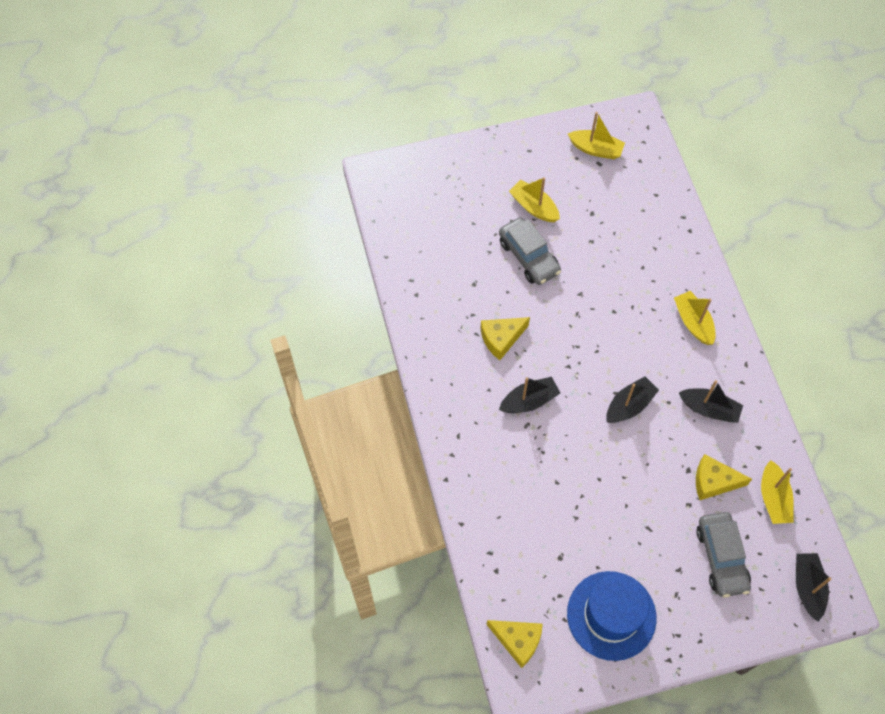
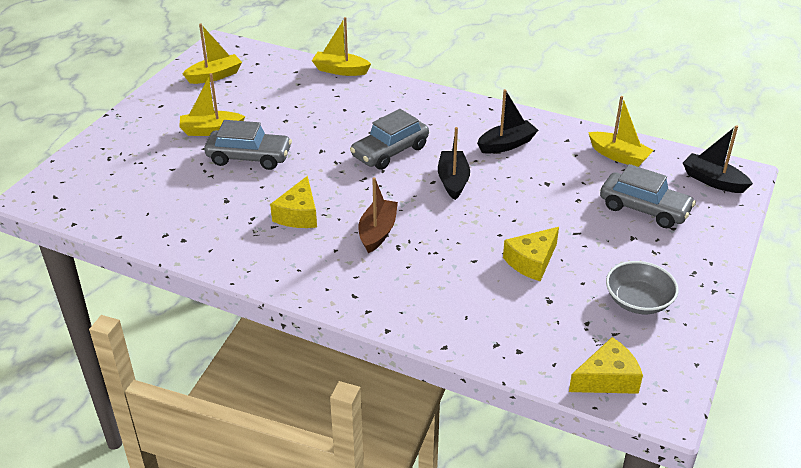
camera: 50 degrees left, 25 degrees down
(529, 401) = (377, 232): black boat -> brown boat
(611, 615) = (638, 301): blue hat -> grey bowl
(622, 338) = (390, 152): none -> grey car
(693, 322) = (424, 112): yellow boat -> yellow boat (340, 70)
(714, 481) = (572, 176): yellow cheese -> yellow cheese (532, 261)

